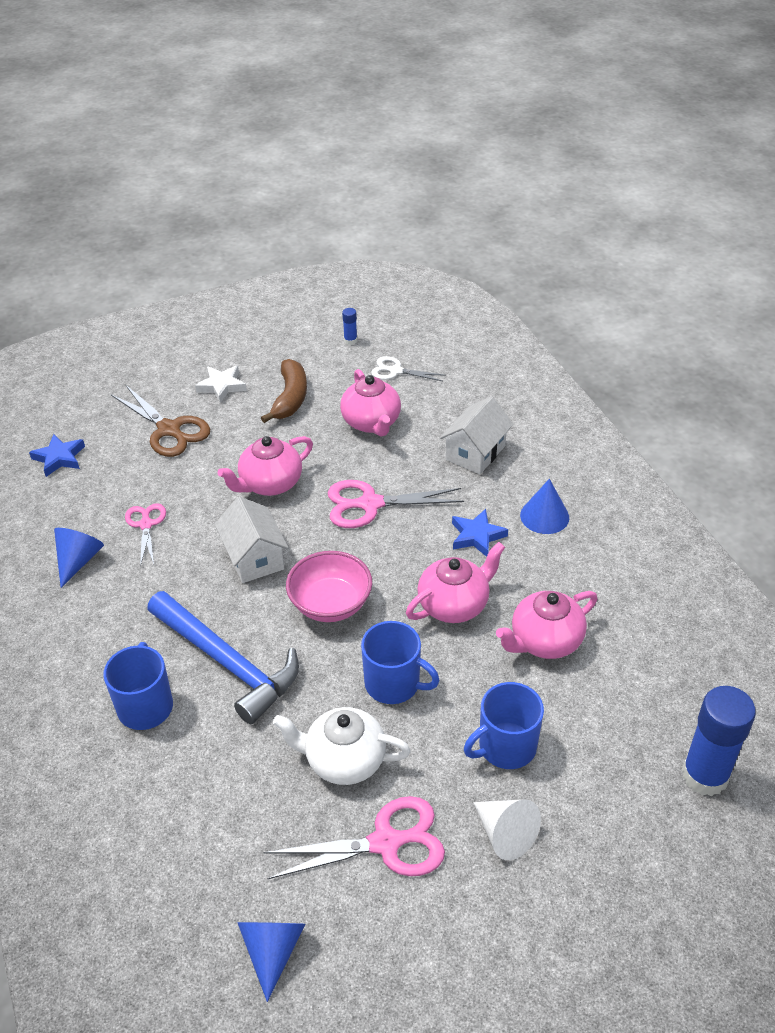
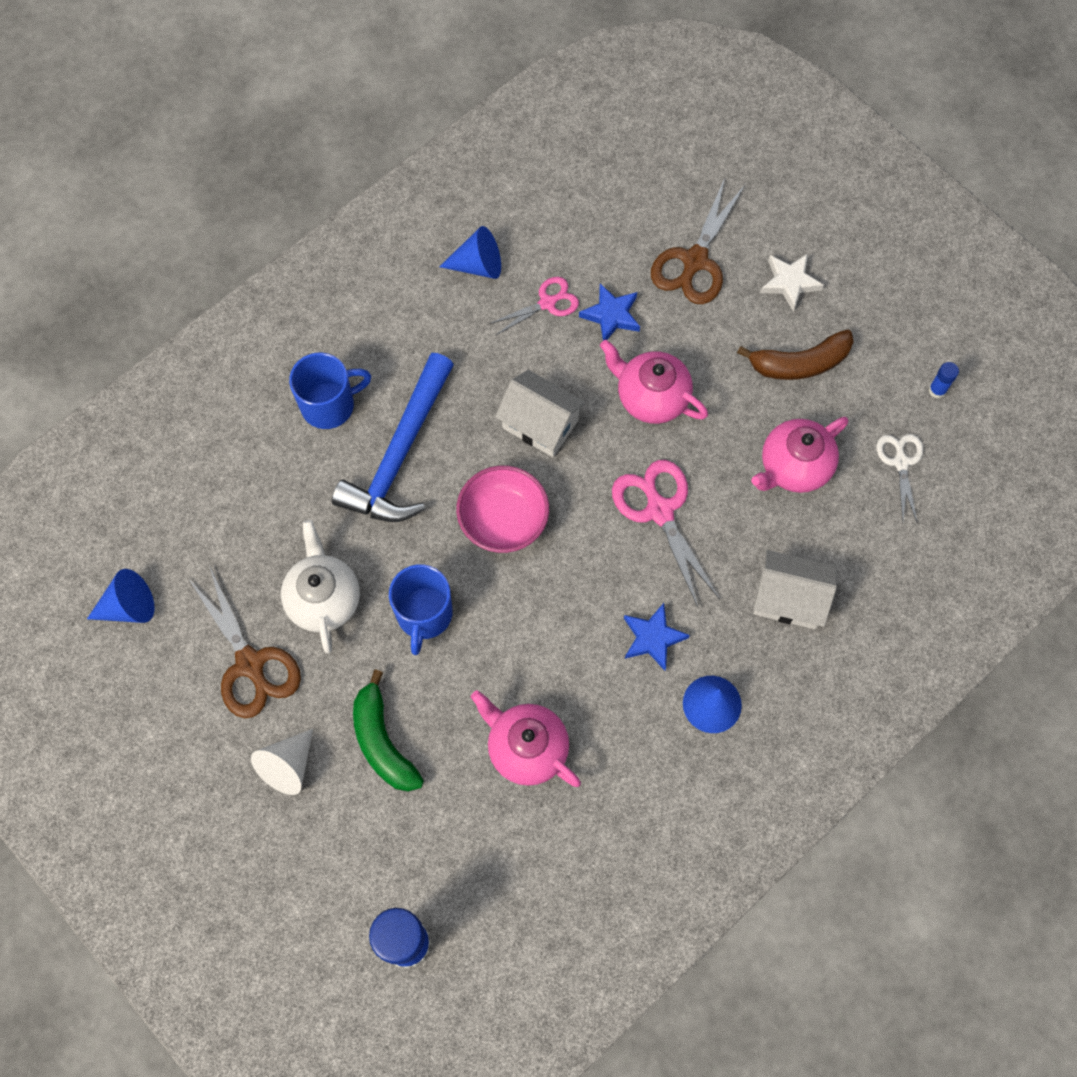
camera: 70 degrees right, 25 degrees up
(59, 458) = (609, 177): blue star -> blue star (611, 315)
(254, 557) = (540, 424): white house -> white house turned 75 degrees clockwise
(385, 843) = (250, 663): pink scissors -> brown scissors
(454, 605) = (544, 642): pink teapot -> none
(505, 747) = (382, 742): blue mug -> green banana

